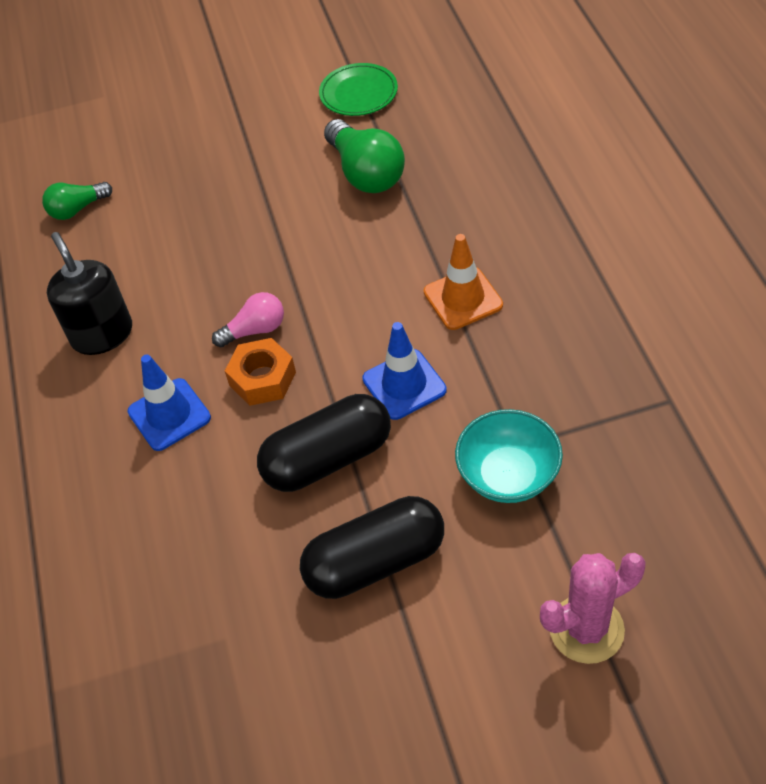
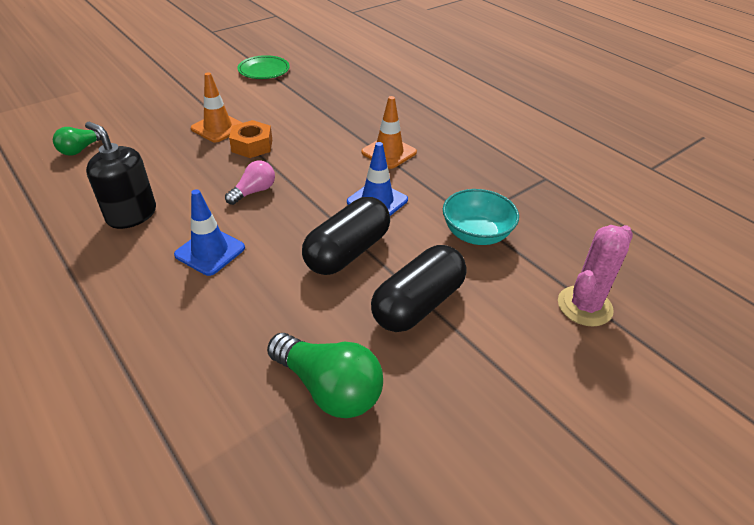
camera: 30 degrees left, 10 degrees down
(252, 203) = (218, 128): none -> orange traffic cone
(262, 379) = (274, 217): orange nut -> orange nut (252, 145)
(366, 173) = (289, 104): green light bulb -> green light bulb (329, 388)

